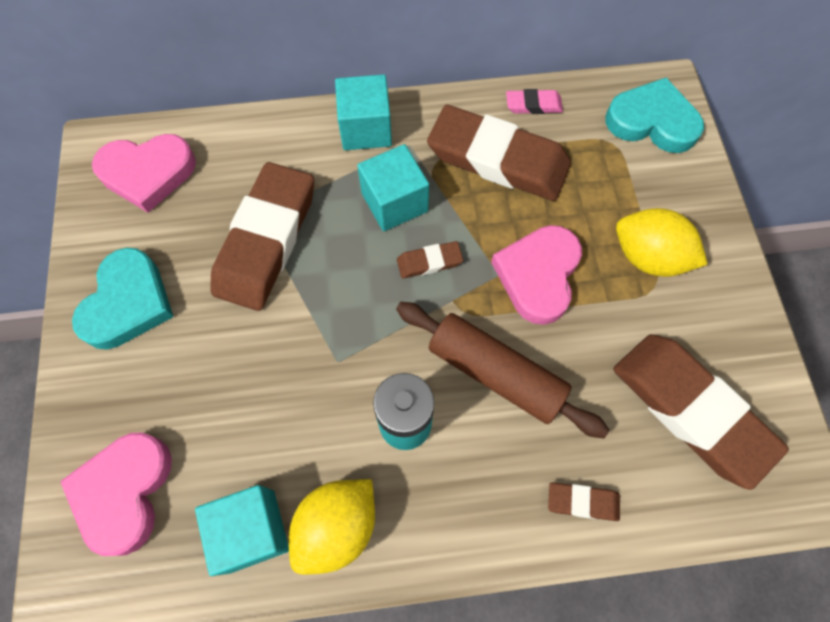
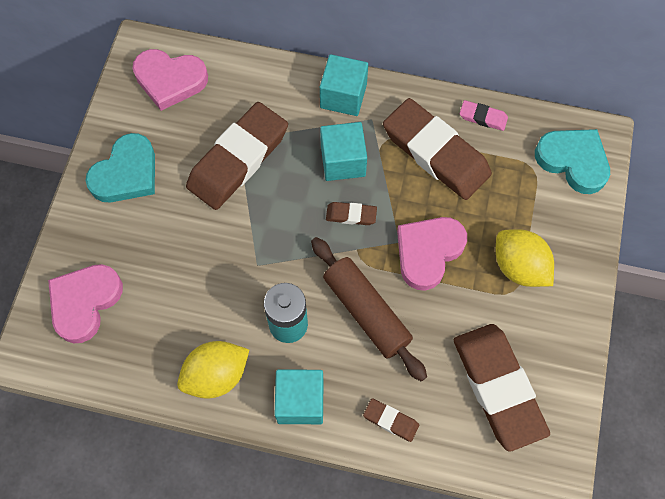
camera: 20 degrees right, 0 degrees up
(252, 530) = (159, 357): turquoise cube -> turquoise cube (300, 401)

